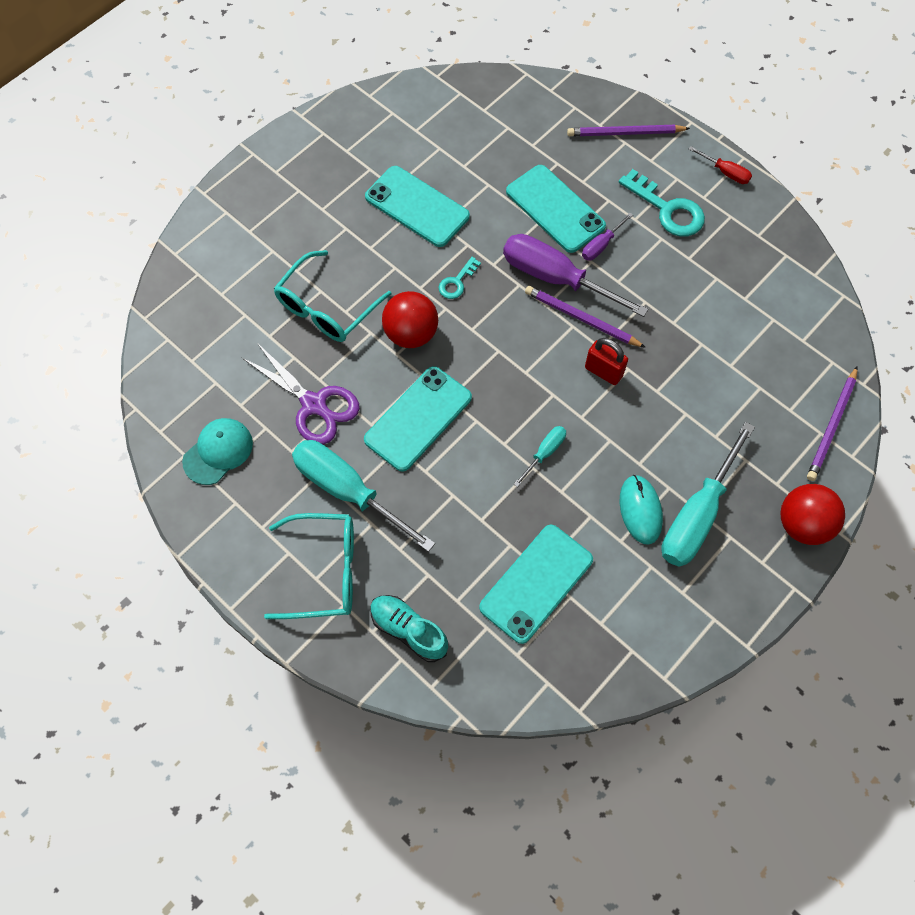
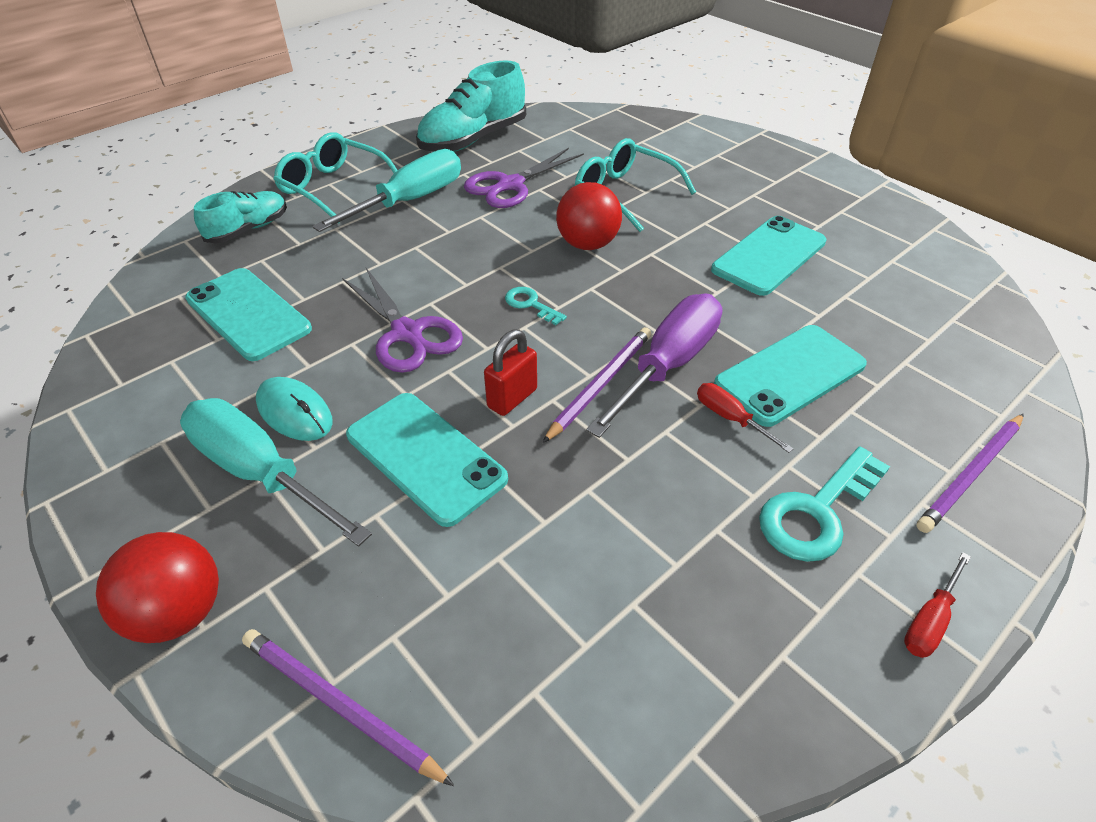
camera: 95 degrees right, 20 degrees down
(218, 452) = (473, 140): turquoise cap -> turquoise shoe
(325, 571) = (333, 187): turquoise glasses -> turquoise glasses turned 120 degrees clockwise
(418, 418) = (479, 244): turquoise phone -> turquoise phone (425, 457)
(457, 282) = (659, 280): turquoise key -> turquoise key (530, 304)
(545, 452) = (407, 334): turquoise screwdriver -> purple scissors
(601, 245) = (729, 418): purple screwdriver -> red screwdriver
(625, 133) = (971, 474): purple pencil -> purple pencil turned 135 degrees counterclockwise
(640, 510) = (294, 412): turquoise mouse -> turquoise mouse turned 45 degrees clockwise

